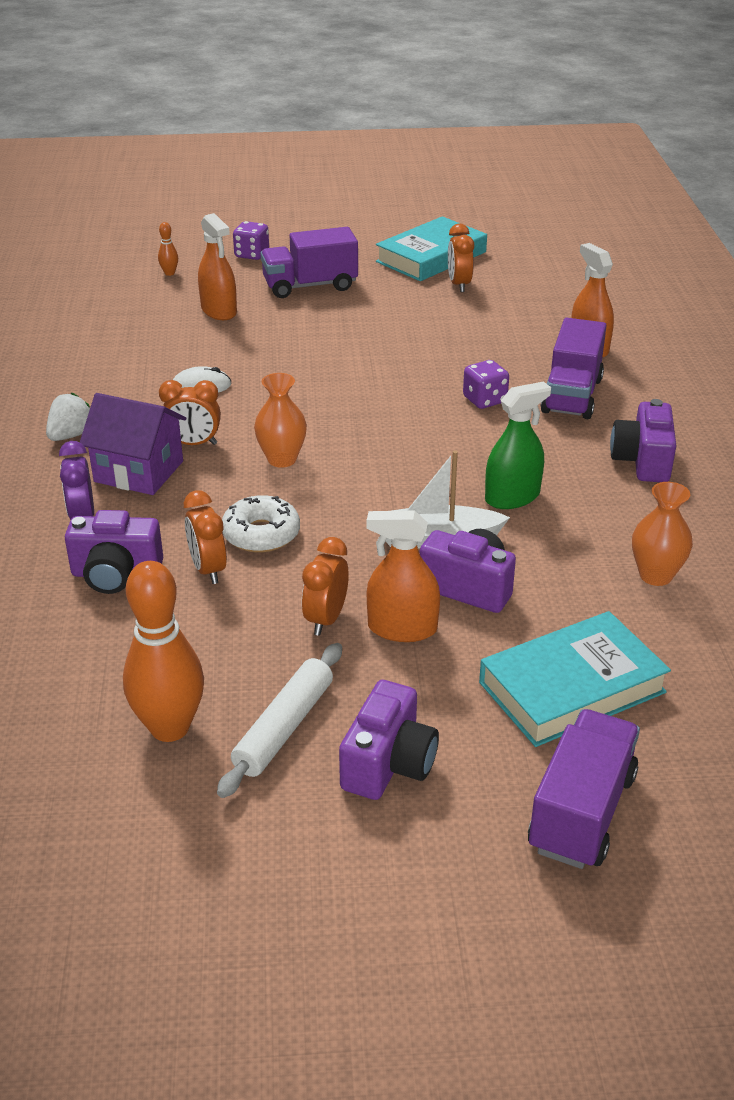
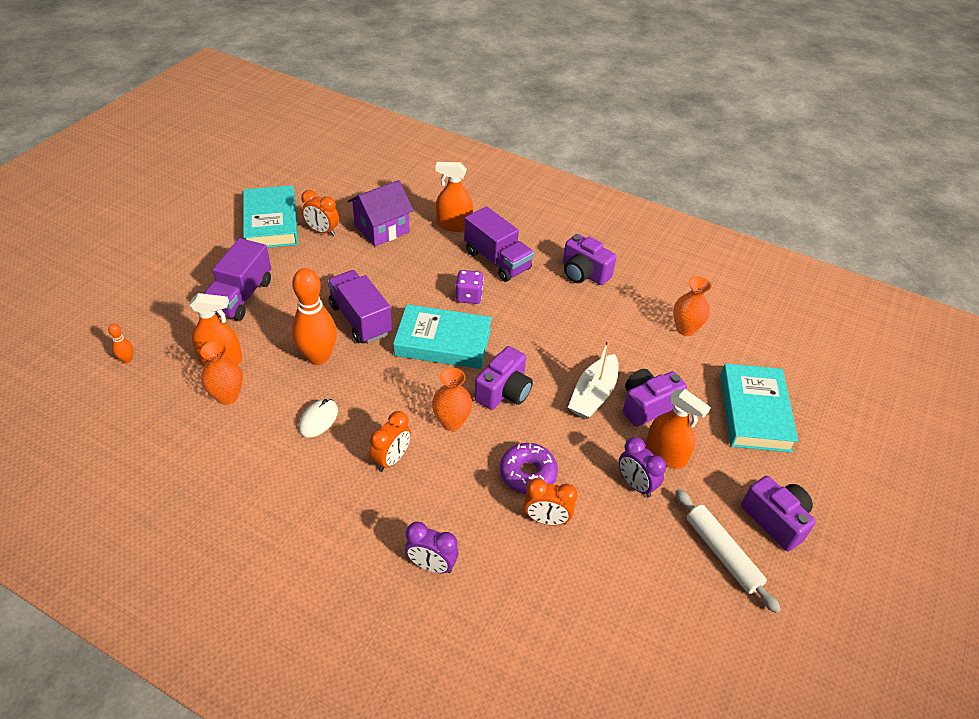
camera: 60 degrees left, 10 degrees up
(71, 435) = (314, 526): white strawberry -> none
(116, 574) = (515, 573): purple camera -> purple camera (504, 391)
(139, 471) = (400, 506): purple house -> purple house (382, 229)
(170, 728) = (693, 612): orange bowling pin -> orange bowling pin (318, 357)
(179, 332) = (227, 396): none -> orange vase
(252, 254) = (156, 302): purple dice -> none
(261, 534) = (527, 473): white donut -> purple donut
(326, 619) = (636, 484): orange clock -> purple clock
(391, 411) = (443, 342): none -> turquoise book
(402, 628) = (666, 454): orange spray bottle -> orange spray bottle turned 90 degrees counterclockwise
(512, 497) = (577, 341): green spray bottle -> none
(582, 812) = (845, 461): purple truck -> purple truck (360, 319)

